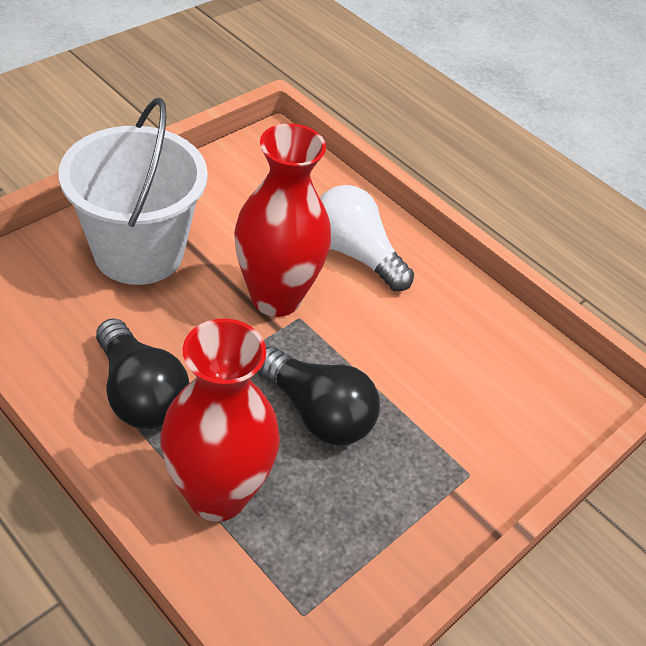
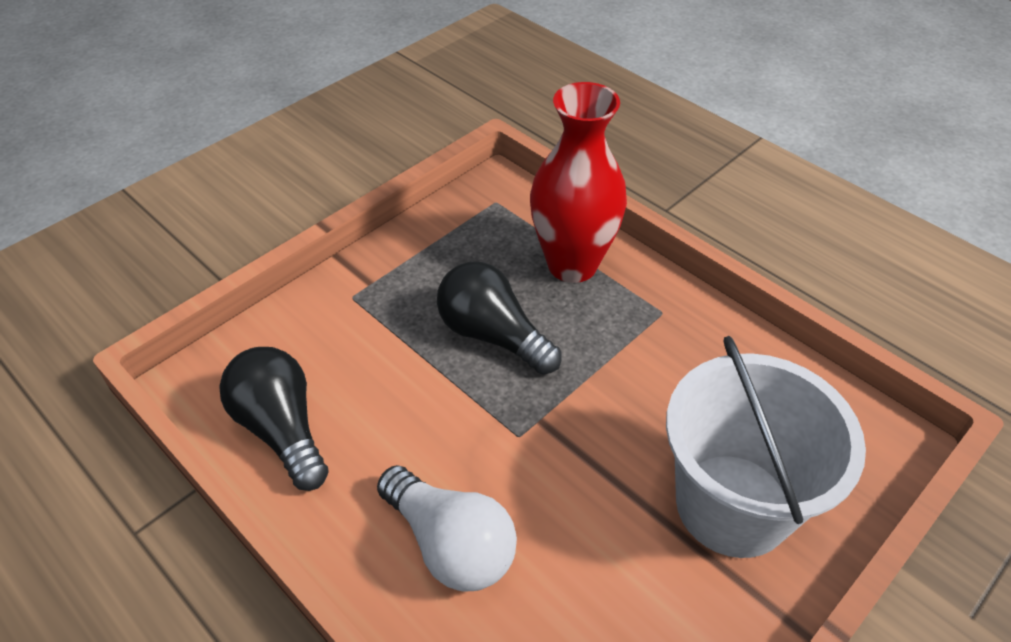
camera: 175 degrees left, 0 degrees up
(140, 393) = (664, 336): black light bulb -> black light bulb (282, 429)
(276, 298) = (549, 459): red vase -> none

